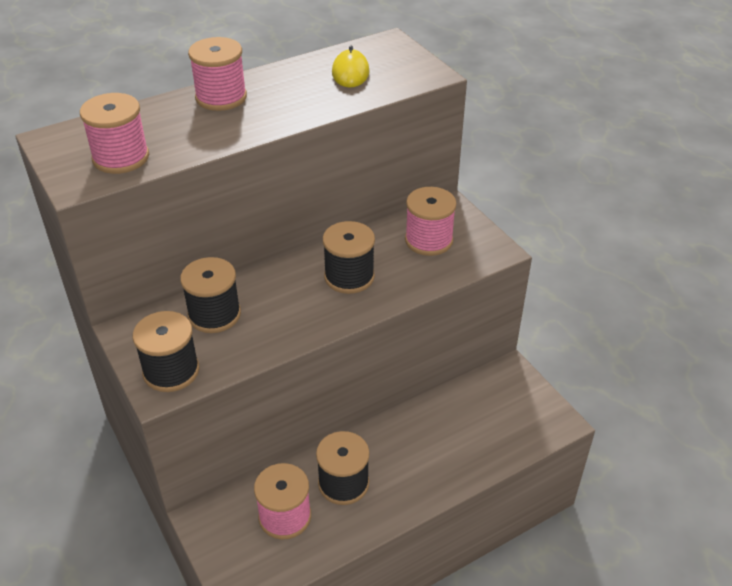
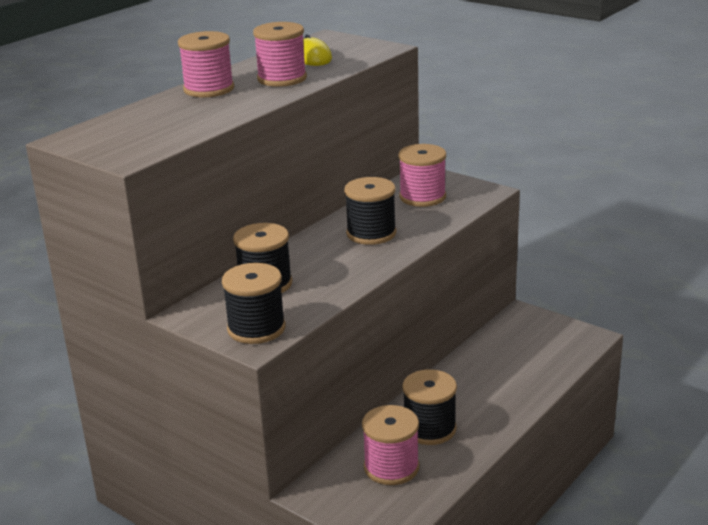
camera: 20 degrees left, 15 degrees down
(121, 158) = (153, 137): pink spool -> pink spool (282, 78)

